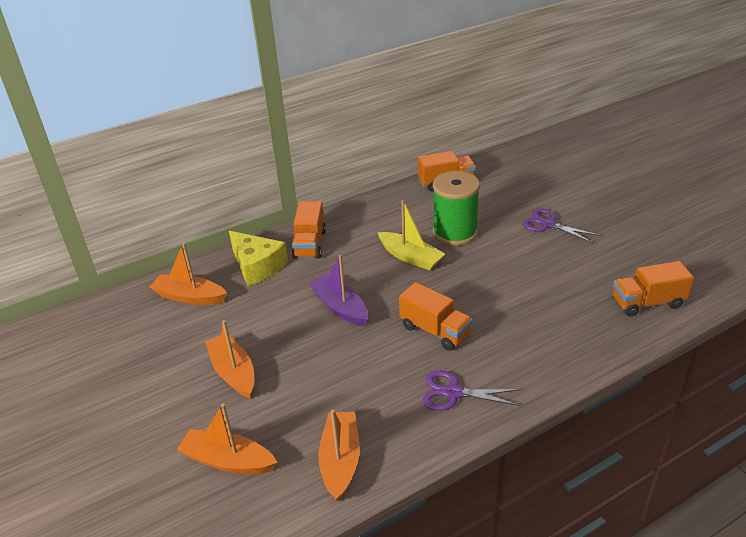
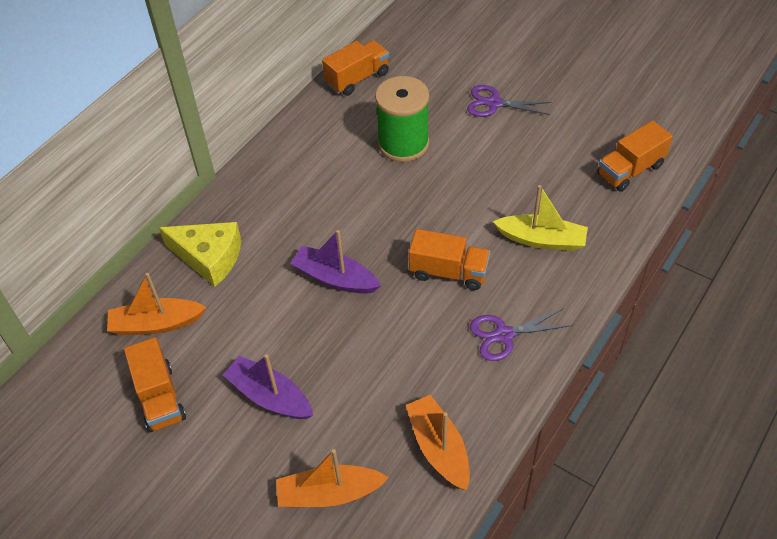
camera: 25 degrees left, 15 degrees up
(233, 372) = (270, 396): orange boat -> purple boat
(310, 244) = (252, 209): orange truck -> orange truck (160, 397)
(410, 257) = (374, 190): yellow boat -> yellow boat (542, 240)

